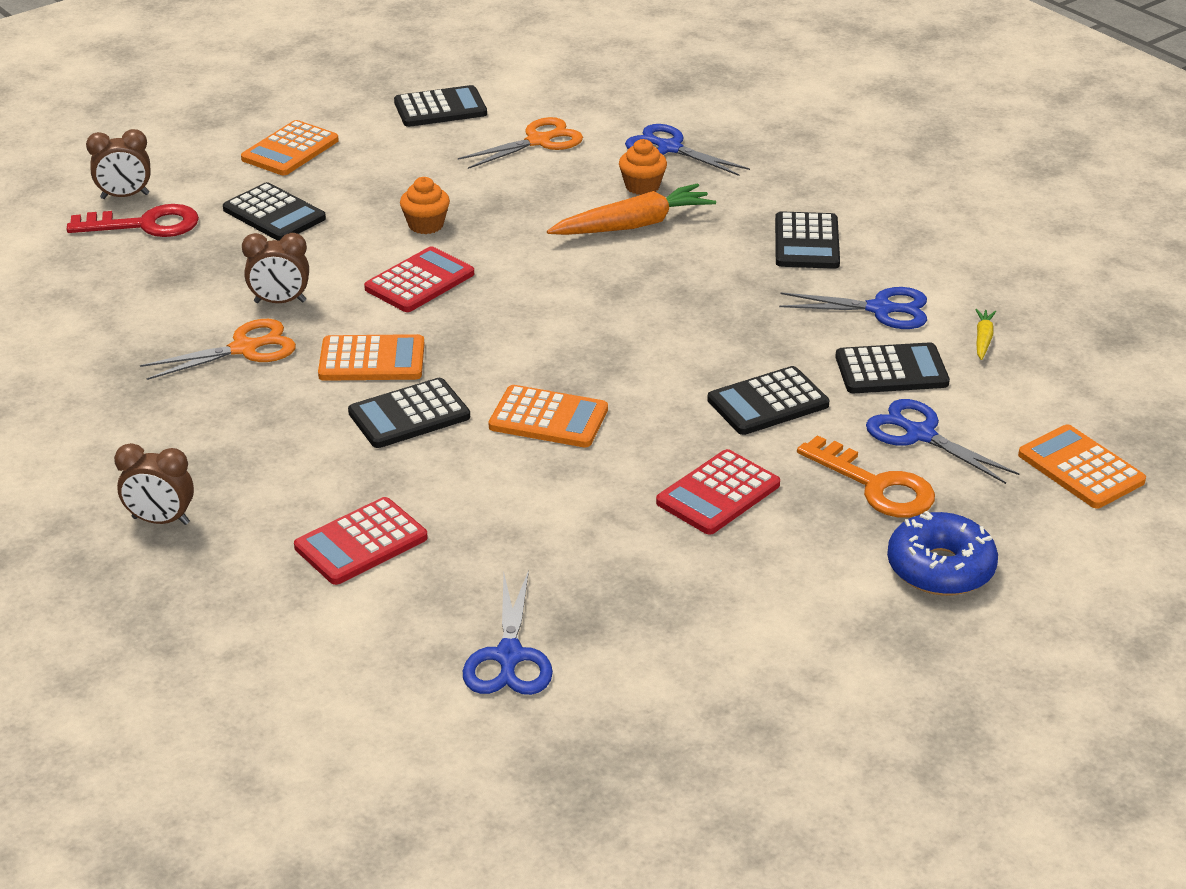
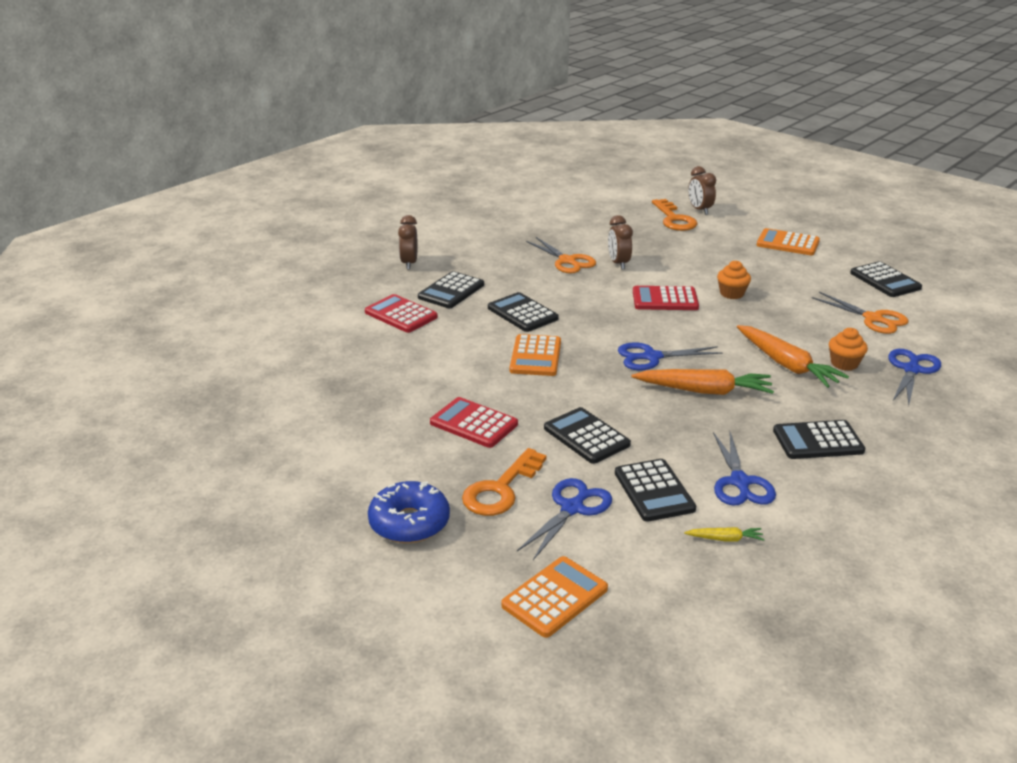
camera: 80 degrees right, 5 degrees down
(145, 225) = (674, 219): red key -> orange key
(274, 214) = (710, 249): black calculator -> black calculator (451, 291)
(372, 360) = (573, 296): orange calculator -> none
(420, 281) = (665, 299): red calculator -> red calculator turned 150 degrees clockwise
(509, 657) = (308, 367): blue scissors -> blue scissors (651, 357)
(680, 296) = (704, 391): none -> orange carrot

